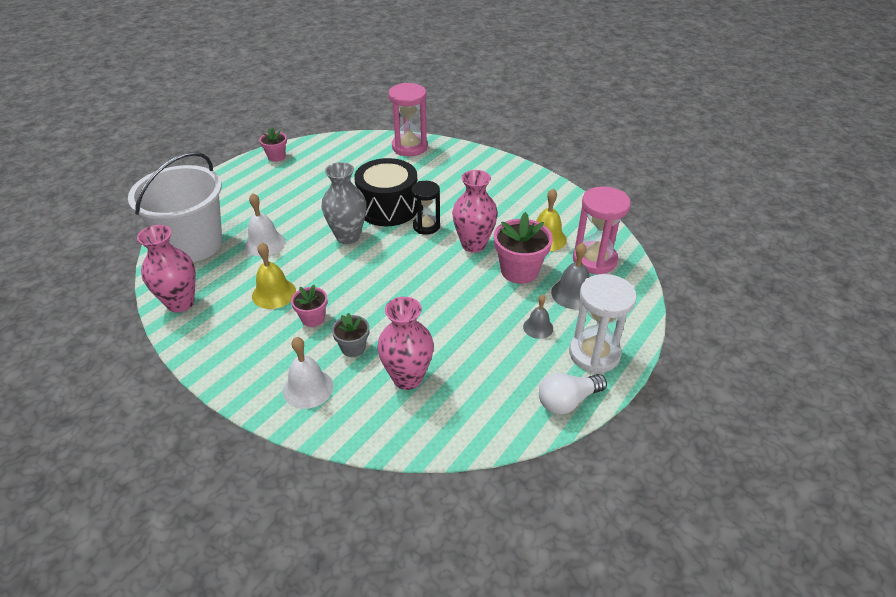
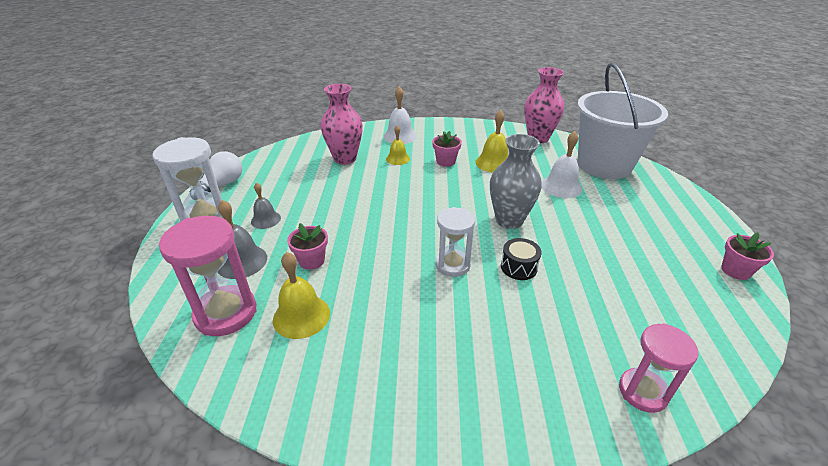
camera: 145 degrees right, 5 degrees down
(353, 348) = (398, 158): grey flower pot -> yellow bell
(388, 207) = (518, 267): black drum -> black drum, size x0.45
(409, 147) = (642, 391): pink hourglass -> pink hourglass, size x0.66
(426, 226) = (452, 265): black hourglass -> white hourglass
(473, 244) = (382, 267): pink vase -> none
(519, 271) = (311, 261): pink flower pot -> pink flower pot, size x0.57

